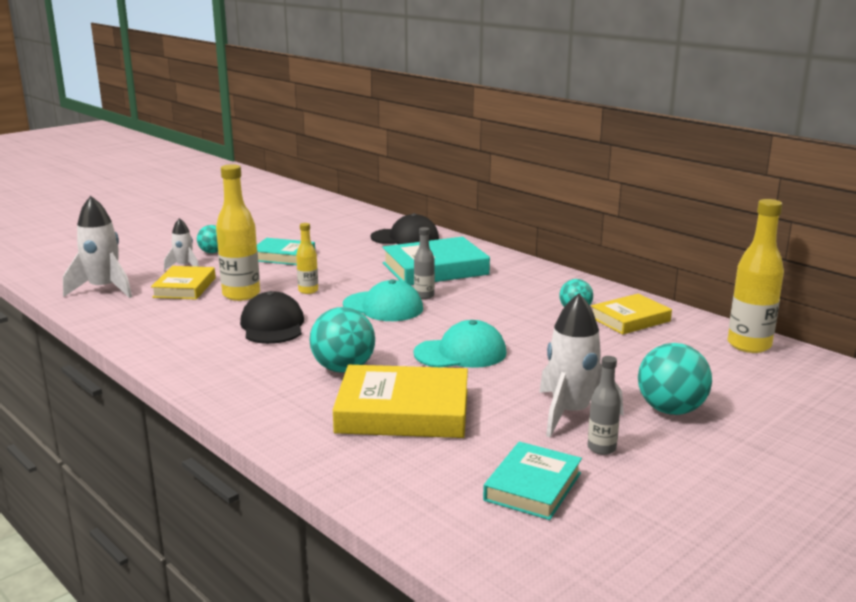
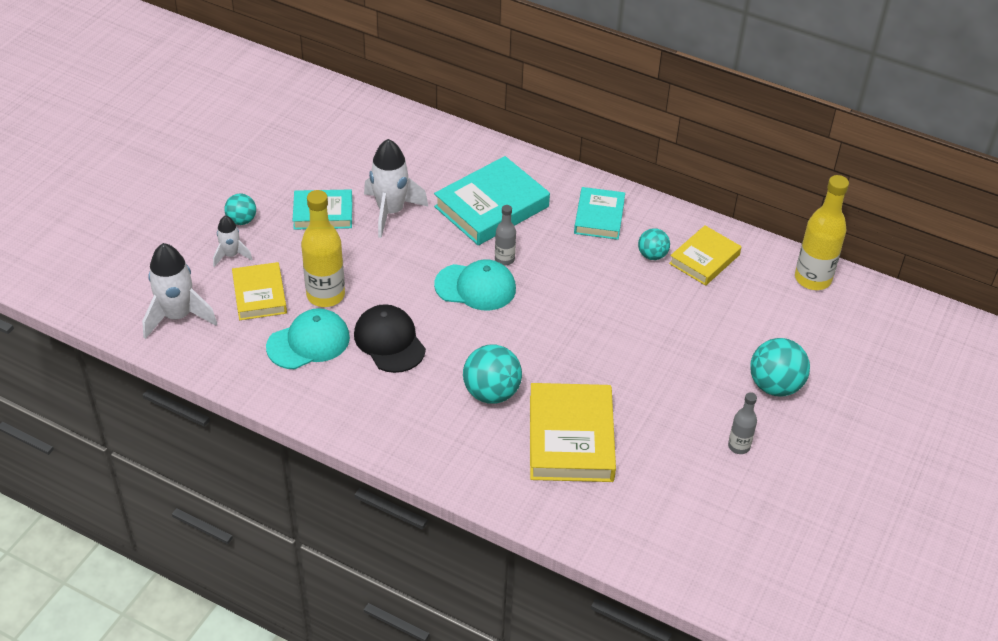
camera: 20 degrees left, 25 degrees up
(308, 290) = (388, 274): yellow bottle -> none
(403, 411) = (570, 438): yellow book -> yellow book turned 75 degrees counterclockwise
(405, 237) = (430, 149): black cap -> none
(460, 353) = (580, 346): turquoise cap -> turquoise cap (308, 342)
(533, 486) = (705, 502): turquoise book -> turquoise book (599, 217)
(570, 414) = (701, 409): white rocket -> white rocket (391, 212)

